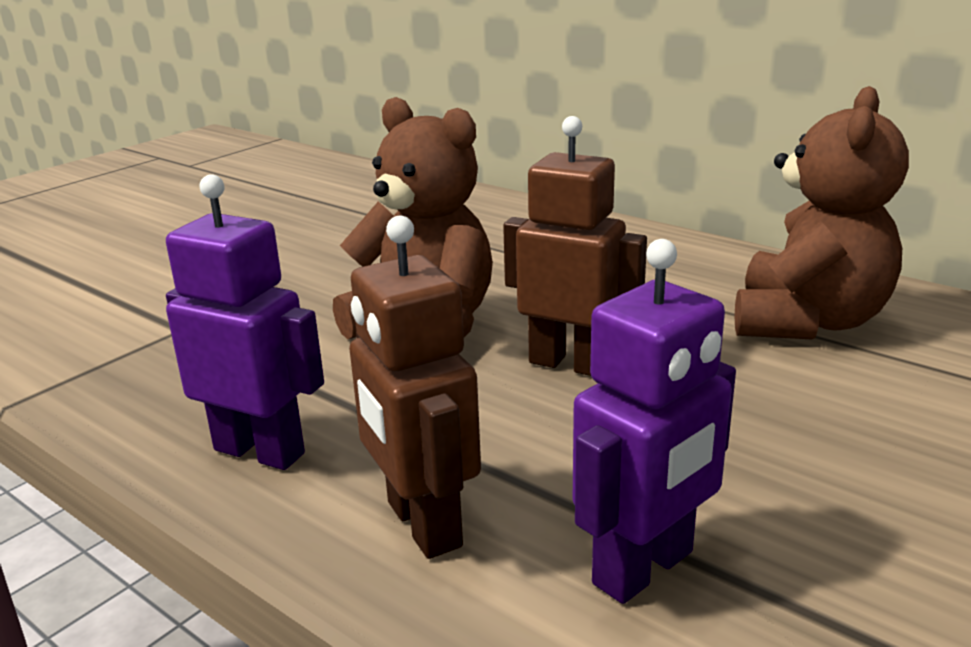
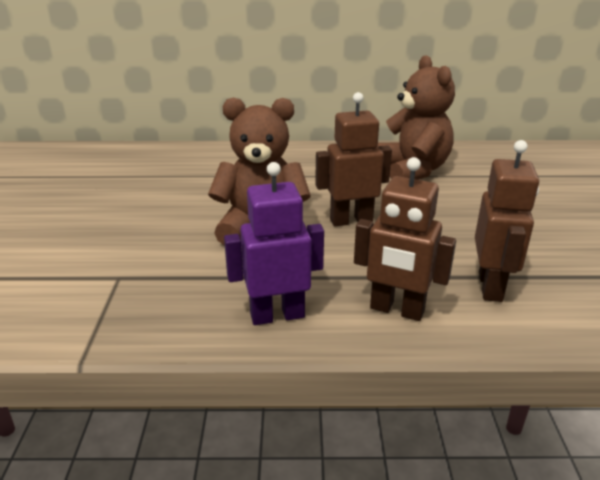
camera: 40 degrees left, 5 degrees up
(644, 568) = (491, 287): purple robot -> brown robot

